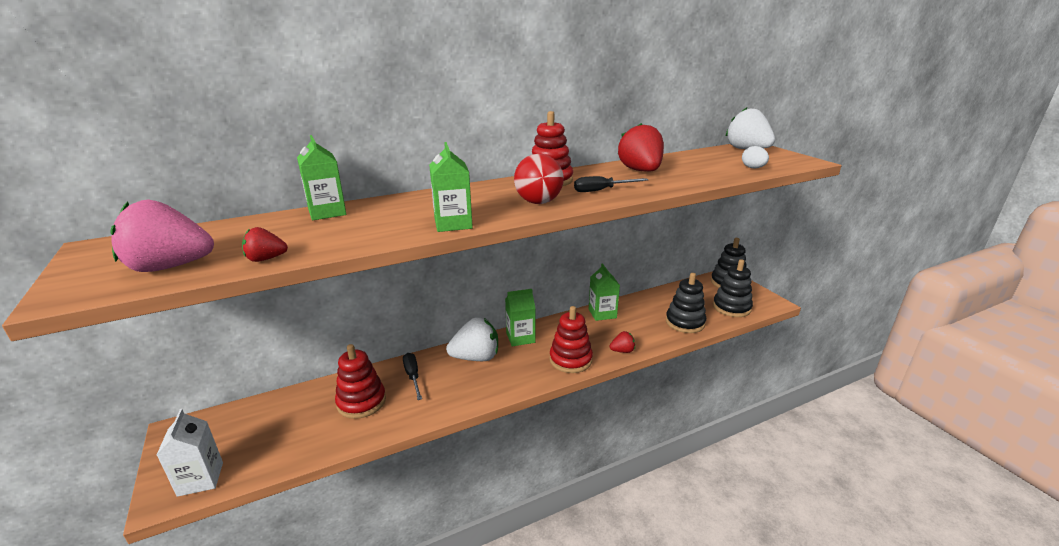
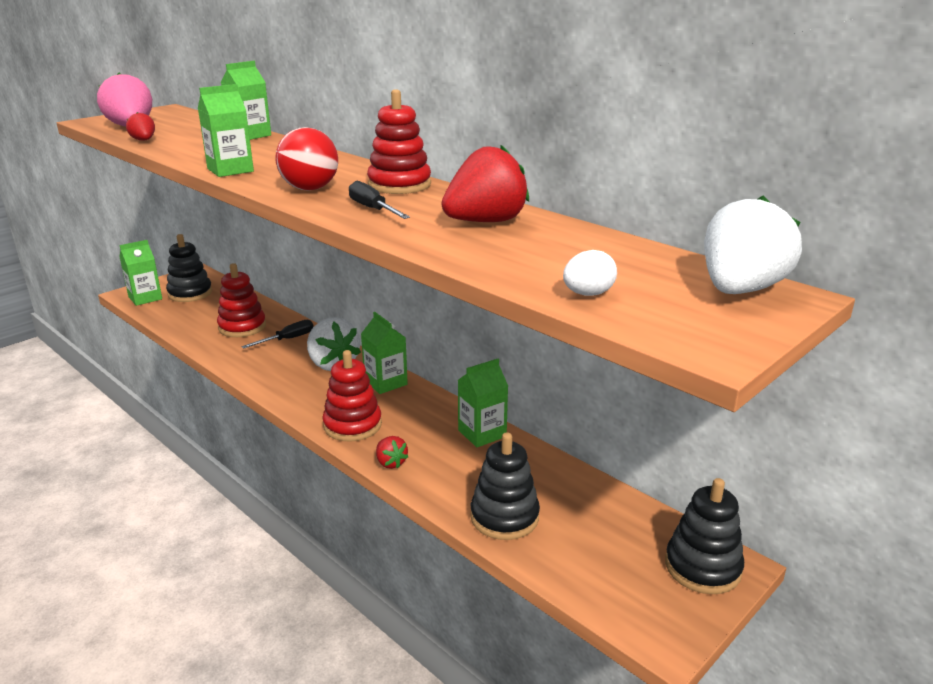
camera: 70 degrees right, 0 degrees up
(200, 479) = (145, 298): white carton -> green carton
(731, 307) = (597, 574): black stacking toy -> black stacking toy (190, 293)

